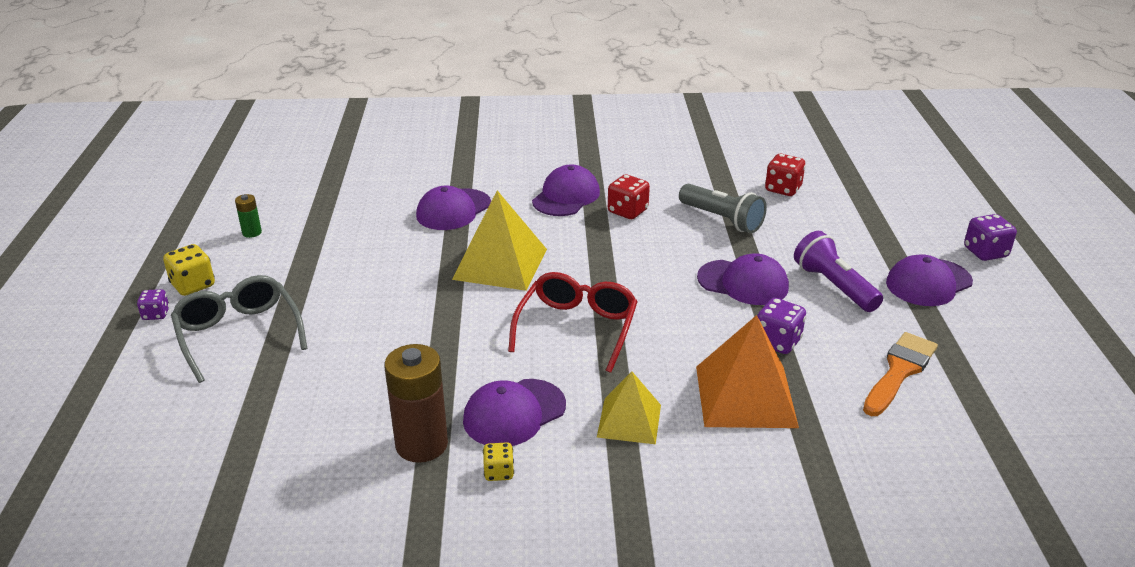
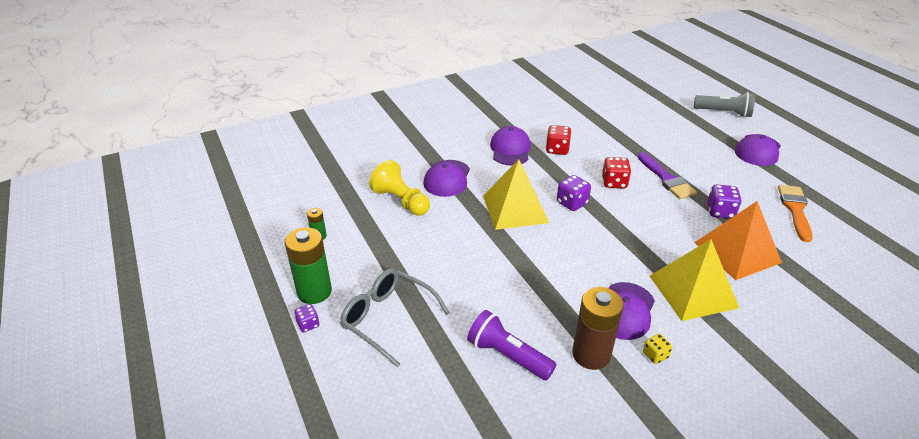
camera: 25 degrees left, 5 degrees up
(193, 285) = (314, 292): yellow dice -> green battery
(375, 220) = (401, 201): none -> yellow pawn
(577, 328) = (604, 239): red glasses -> none
(629, 420) = (693, 291): yellow pyramid -> yellow pyramid, size x1.61
(722, 220) = (616, 140): grey flashlight -> grey flashlight (724, 113)
(743, 283) = (666, 179): purple cap -> purple brush
(783, 189) = (630, 111): red dice -> red dice (614, 183)
(834, 286) = (714, 167): purple flashlight -> purple flashlight (507, 355)
(985, 252) = (766, 124): purple dice -> purple dice (572, 203)

